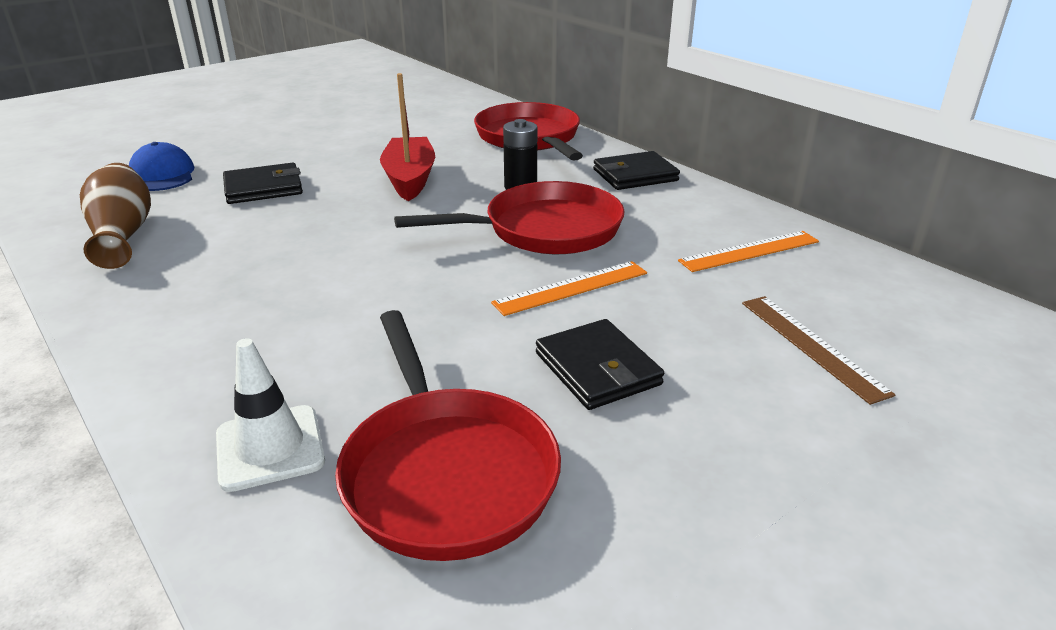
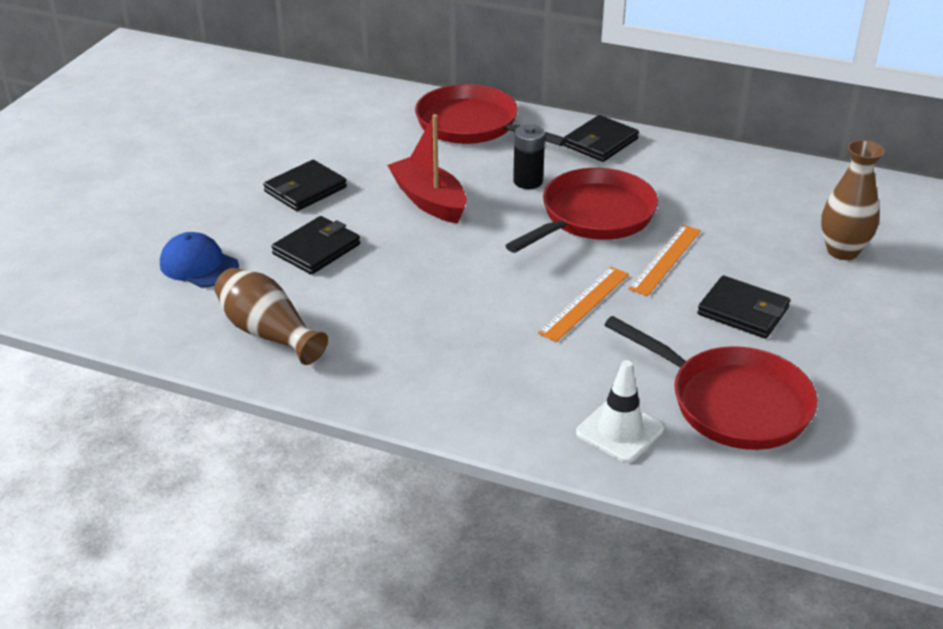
camera: 30 degrees left, 5 degrees up
(324, 148) = (305, 189): none -> black wallet
(749, 251) = (745, 190): orange ruler -> orange ruler (584, 303)
(812, 346) = (842, 251): brown ruler -> brown vase

